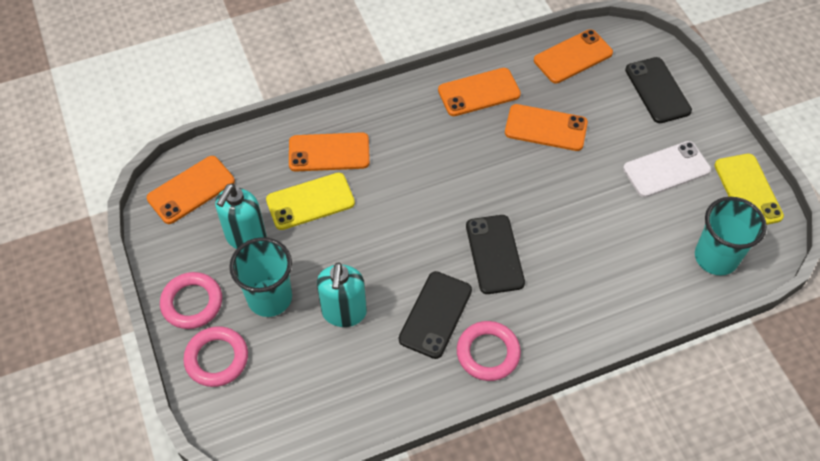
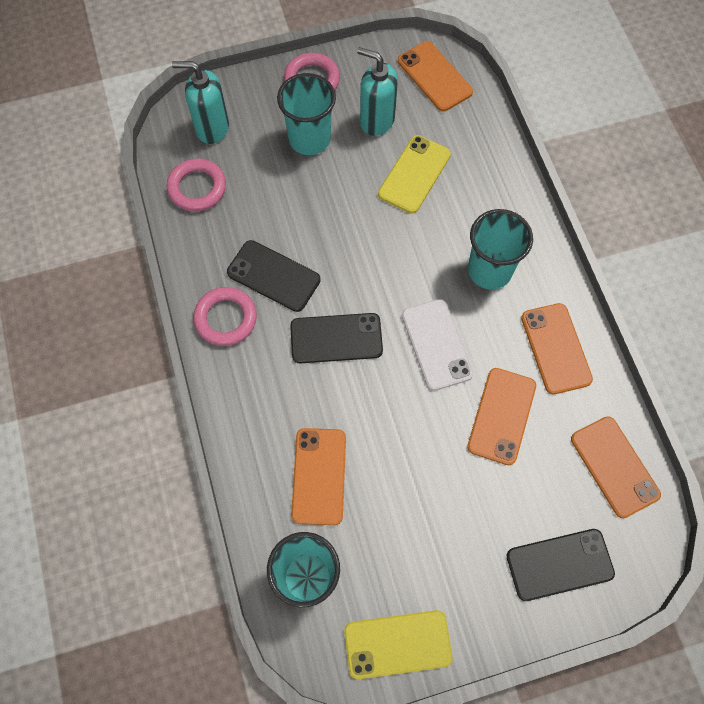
camera: 95 degrees right, 10 degrees up
(217, 358) = (254, 99): pink ring -> pink ring (197, 188)
(310, 201) = (414, 174): yellow phone -> yellow phone turned 45 degrees clockwise
(329, 152) = (474, 193): orange phone -> orange phone (319, 476)
(344, 312) = (286, 198): turquoise soap dispenser -> turquoise soap dispenser (212, 128)
(410, 139) = (489, 270): none -> turquoise cup
(666, 169) = (435, 547): white phone -> white phone (436, 344)

